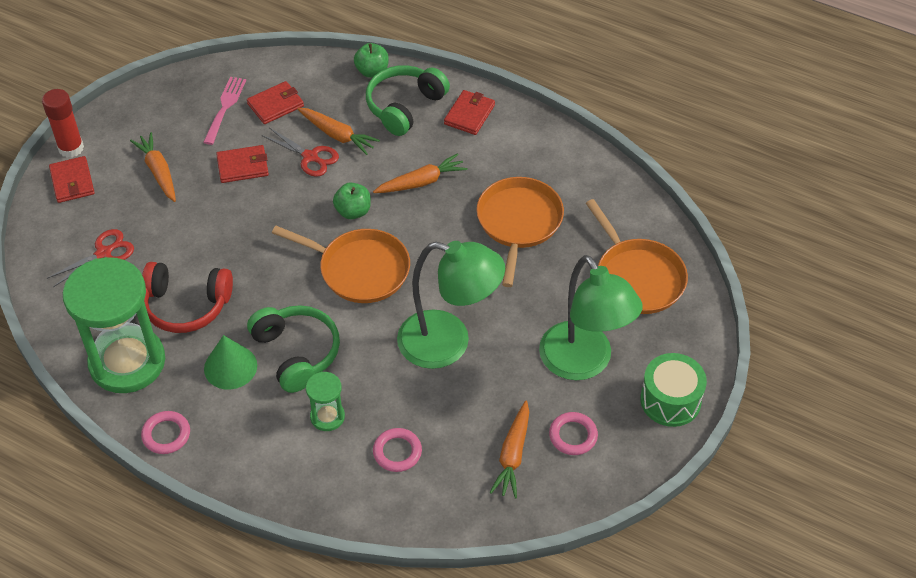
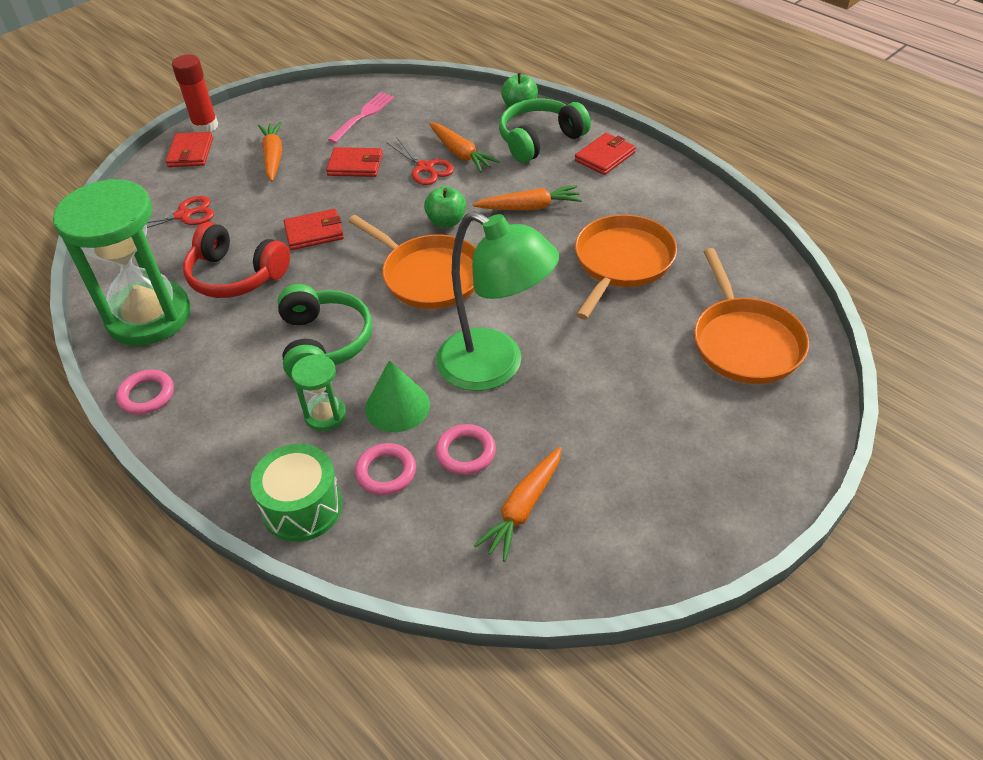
camera: 20 degrees right, 5 degrees down
(230, 367) = (248, 342): green cone -> green cone (397, 406)
(275, 105) = (412, 120): red wallet -> red wallet (314, 232)
(573, 436) = (607, 503): pink ring -> pink ring (466, 452)
(583, 363) = (649, 422): green lamp -> none
(670, 400) = (748, 489): green drum -> green drum (302, 507)

